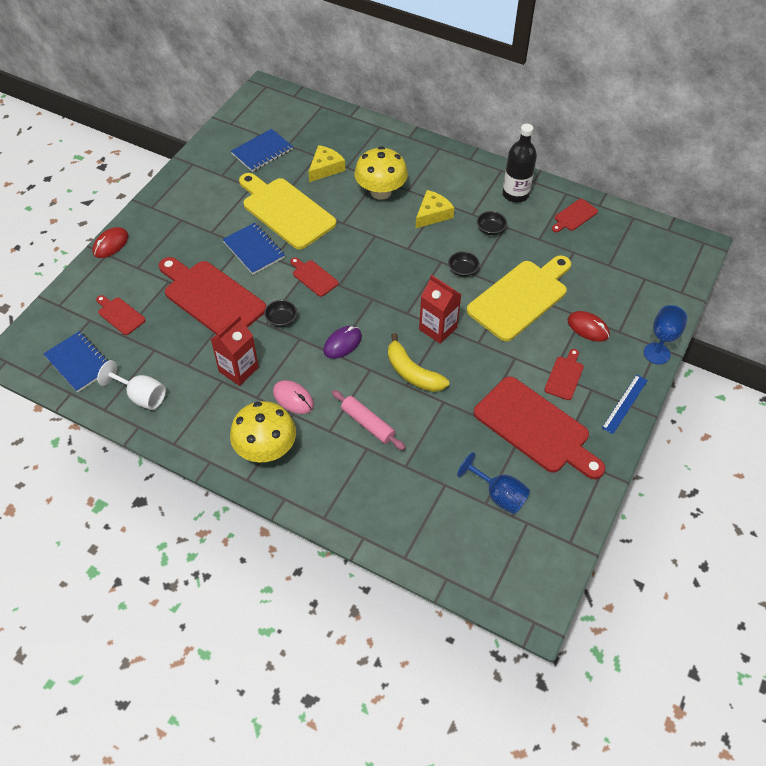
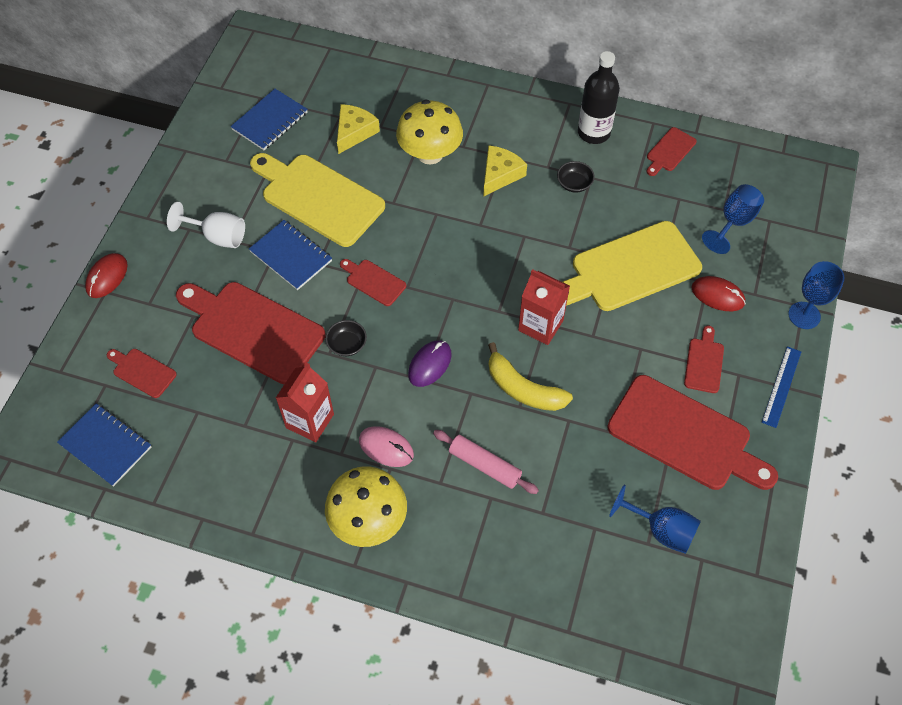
camera: 10 degrees left, 5 degrees up
(141, 396) = (196, 477): white goblet -> white goblet (217, 236)
(463, 270) = (553, 243): black bowl -> none
(520, 298) = (630, 269): yellow cutting board -> yellow cutting board turned 150 degrees counterclockwise
(614, 276) = (733, 222): none -> blue goblet

